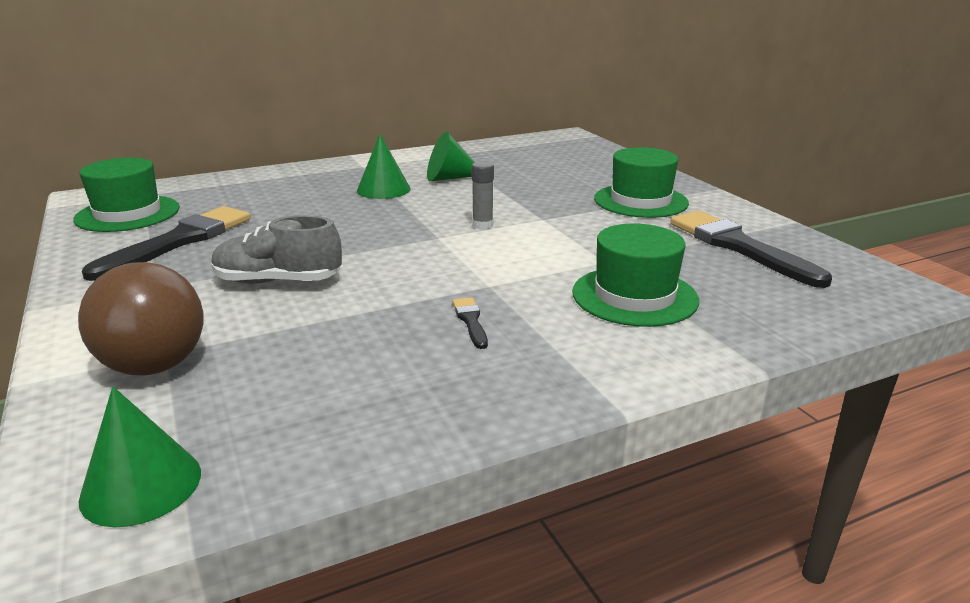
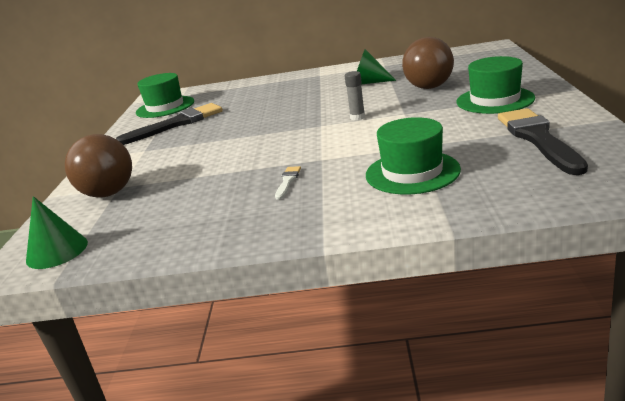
camera: 30 degrees right, 0 degrees up
(278, 281) = (205, 150): grey shoe -> none
(383, 189) = (317, 91): green cone -> none
(470, 321) = (287, 181): black brush -> white brush
(541, 185) = (429, 87): none -> brown ball

